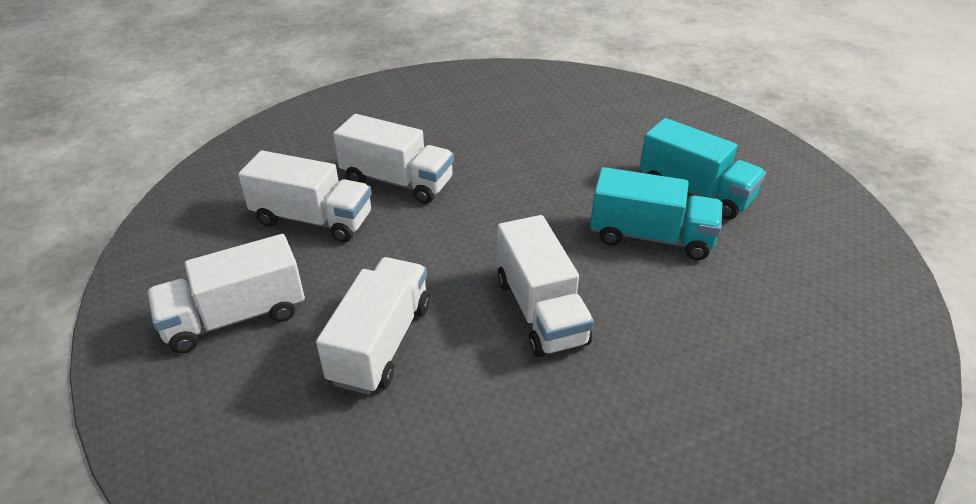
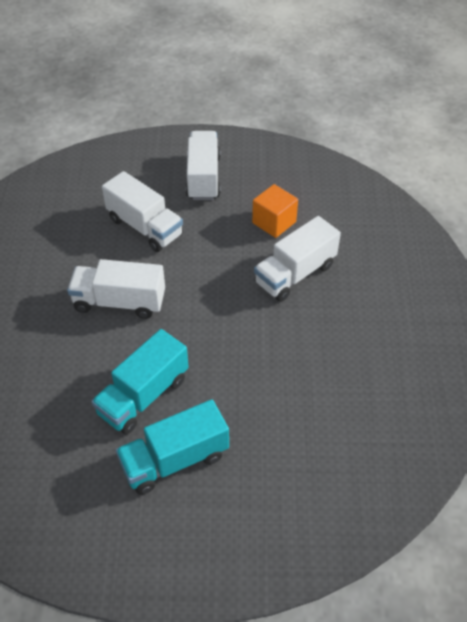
camera: 115 degrees right, 10 degrees up
(313, 219) = (274, 222): white truck -> orange cube

